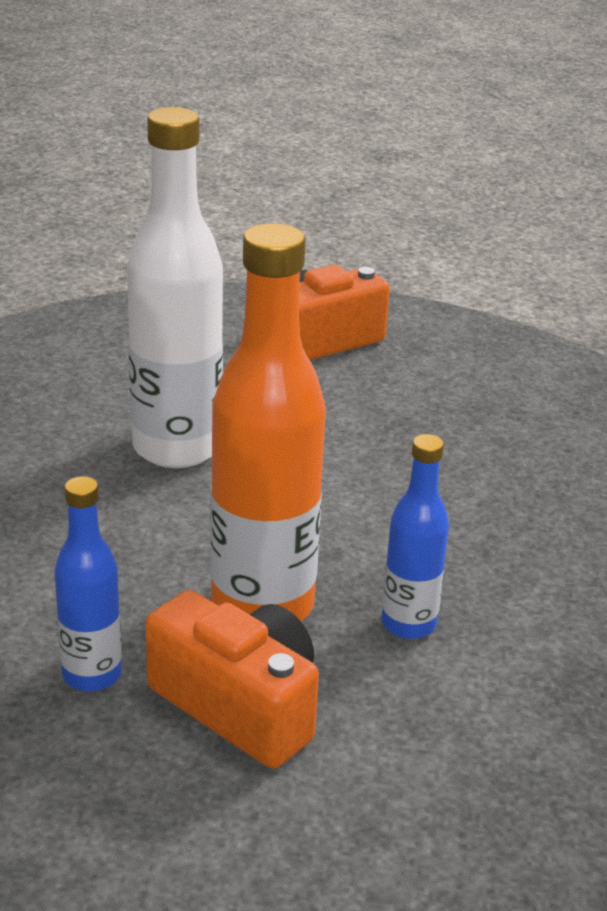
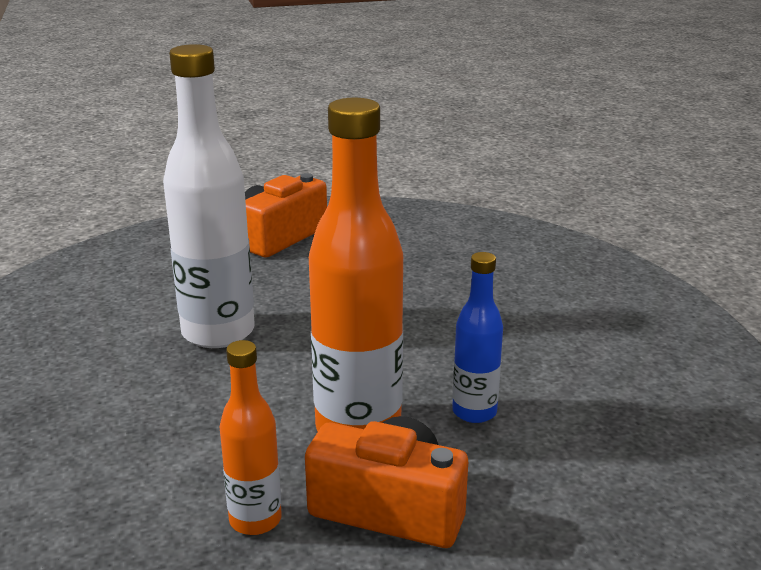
camera: 20 degrees left, 5 degrees down
(92, 675) = (255, 520): blue bottle -> orange bottle

